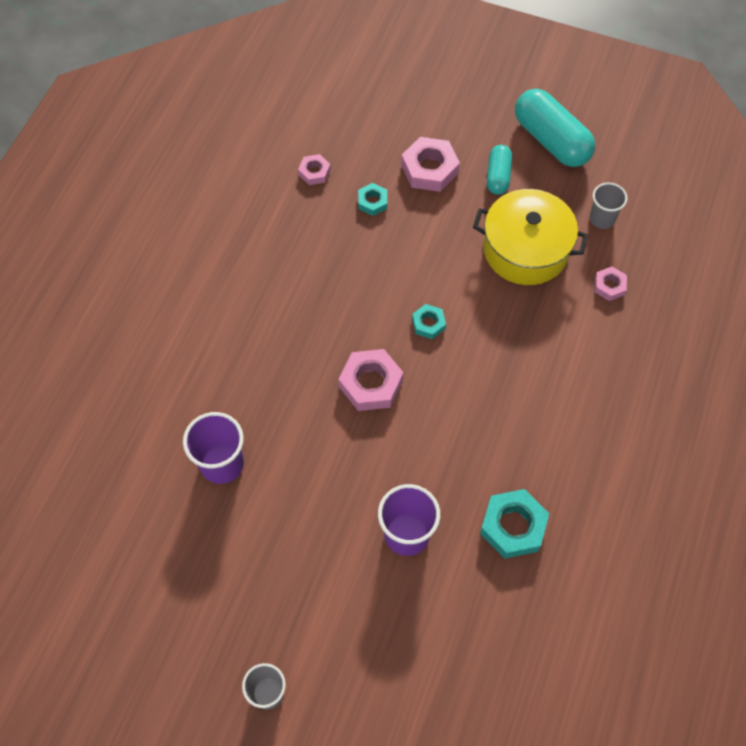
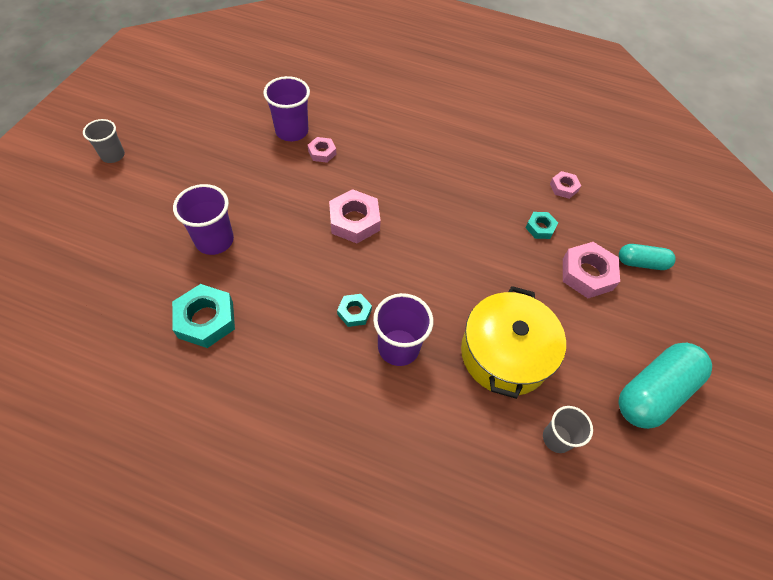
camera: 85 degrees right, 5 degrees down
(428, 324) = (414, 265): turquoise nut -> turquoise nut (354, 312)
(498, 176) = (592, 334): turquoise capsule -> turquoise capsule (641, 263)
(527, 340) = (398, 347): none -> purple cup
(609, 286) = (468, 436): pink nut -> pink nut (322, 152)

